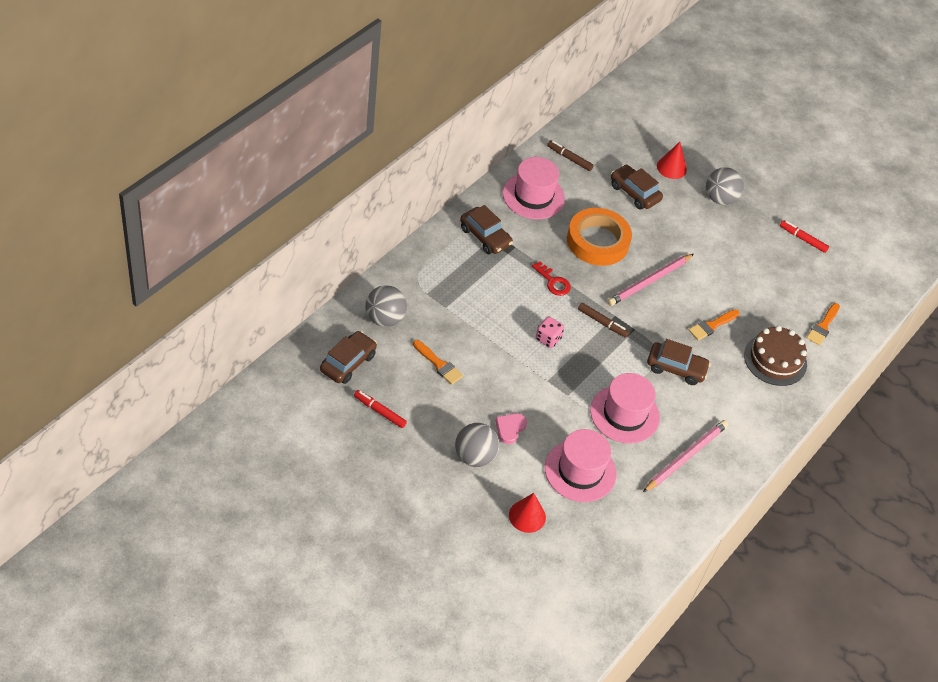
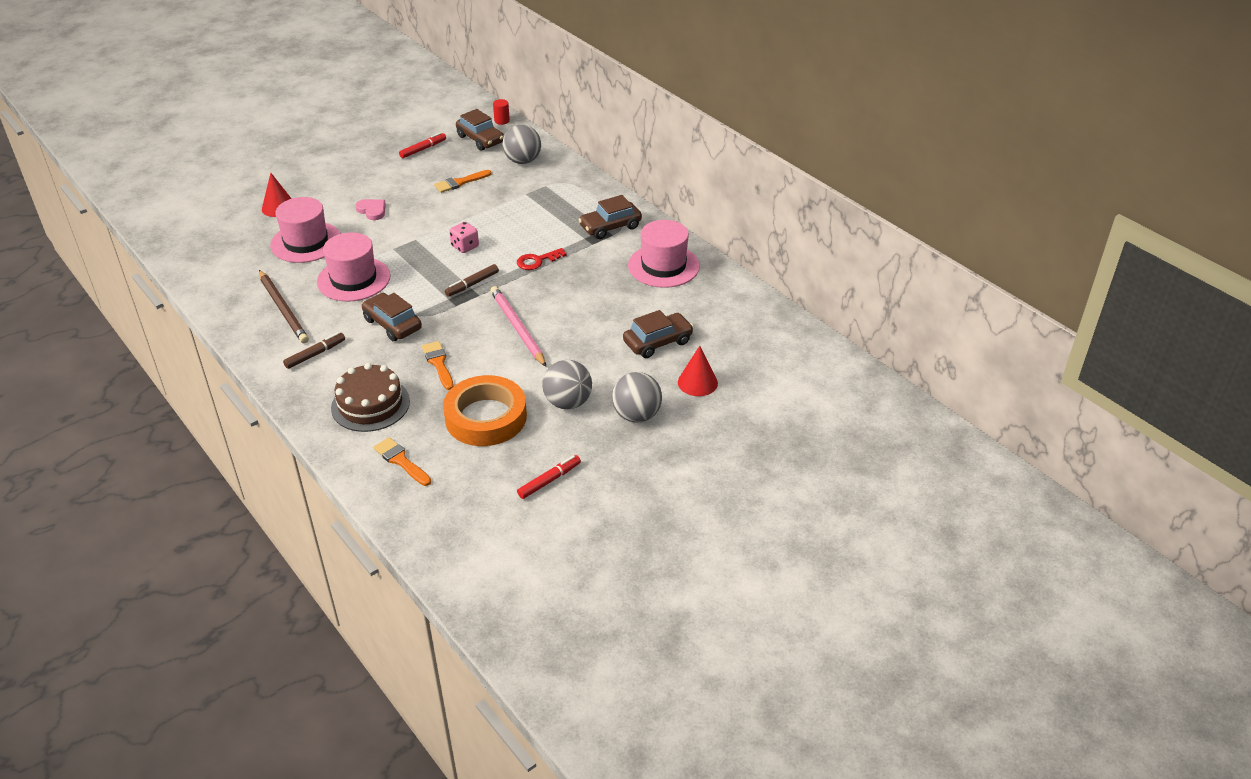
camera: 110 degrees right, 10 degrees down
(303, 351) = (502, 121): none -> red cylinder
(474, 456) = (353, 189): grey ball -> grey ball (568, 402)
(569, 158) = (720, 301): brown marker -> brown marker (315, 354)
(597, 241) = (586, 300): orange tape -> orange tape (486, 417)
(676, 368) = (392, 324): brown car -> brown car turned 105 degrees clockwise
(685, 457) = (283, 309): pink pencil -> brown pencil

